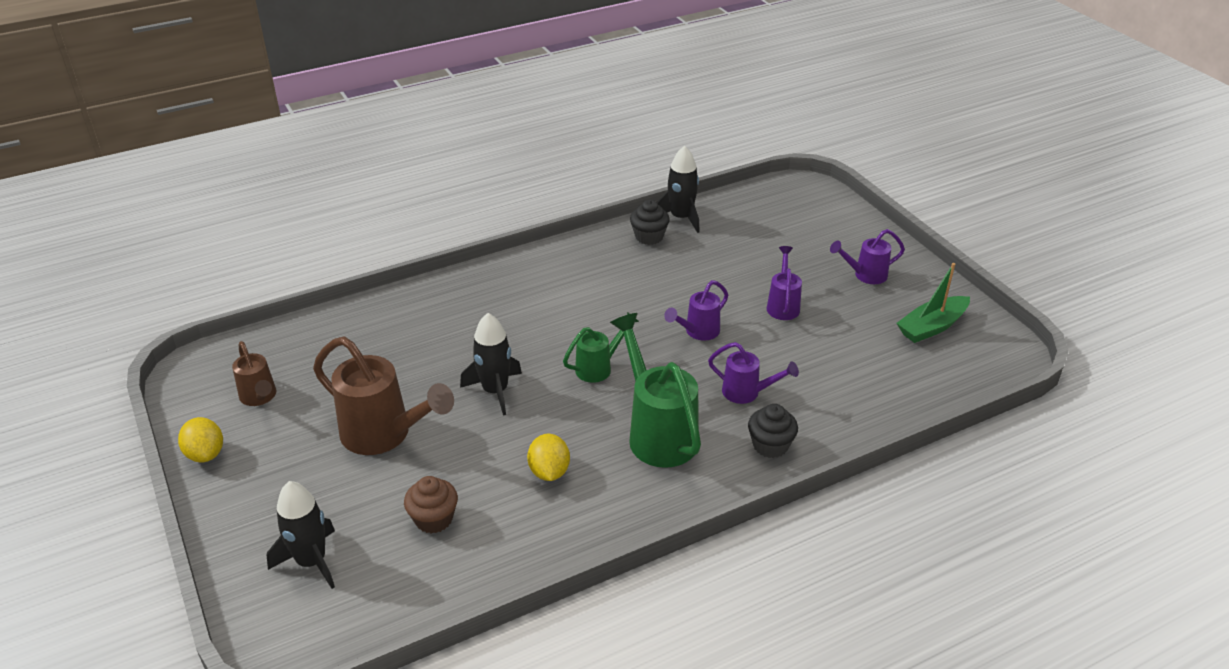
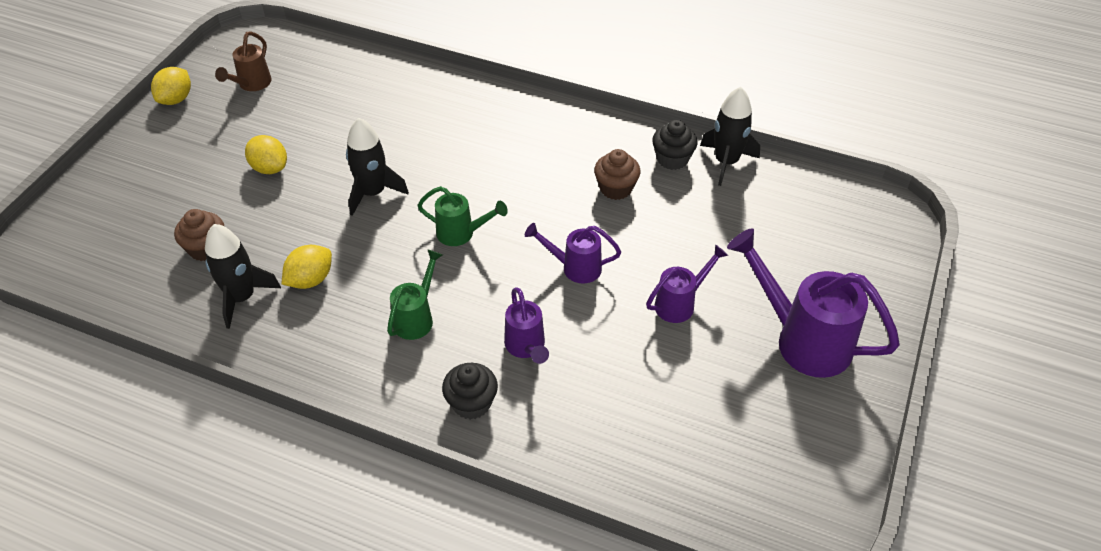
camera: 50 degrees right, 10 degrees up
(311, 561) = (117, 215): black rocket -> black rocket (242, 297)
(385, 435) = (270, 168): brown watering can -> yellow lemon
(645, 274) = (616, 188): none -> brown cupcake
(657, 432) = (417, 317): green watering can -> green watering can, size x0.55
(865, 275) = (801, 339): purple watering can -> purple watering can, size x1.81
(932, 327) = (780, 437): green boat -> none

